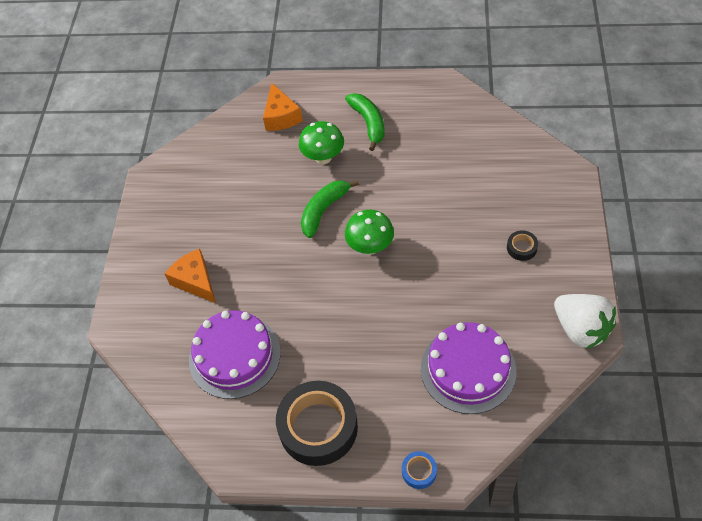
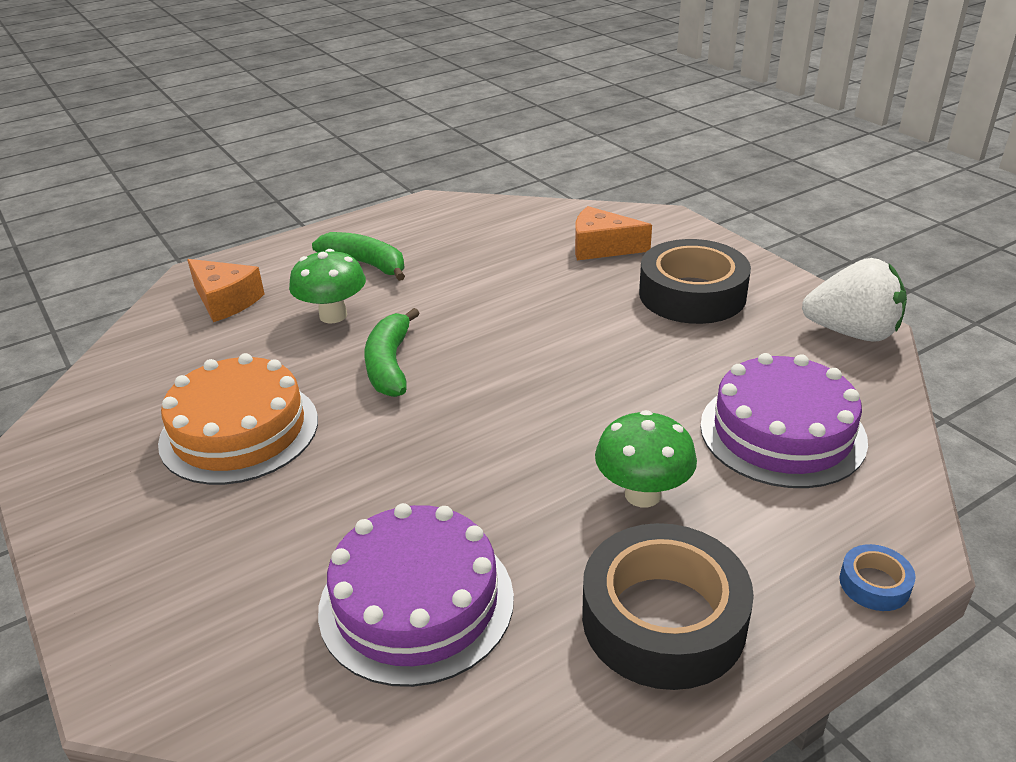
camera: 40 degrees left, 20 degrees down
(195, 281) = (244, 537): orange cheese -> orange cheese (602, 247)
(231, 216) = (239, 431): none -> orange cake
(370, 247) = (500, 372): green mushroom -> green mushroom (642, 494)
(521, 248) = (692, 294): black tape -> black tape, size x2.35

